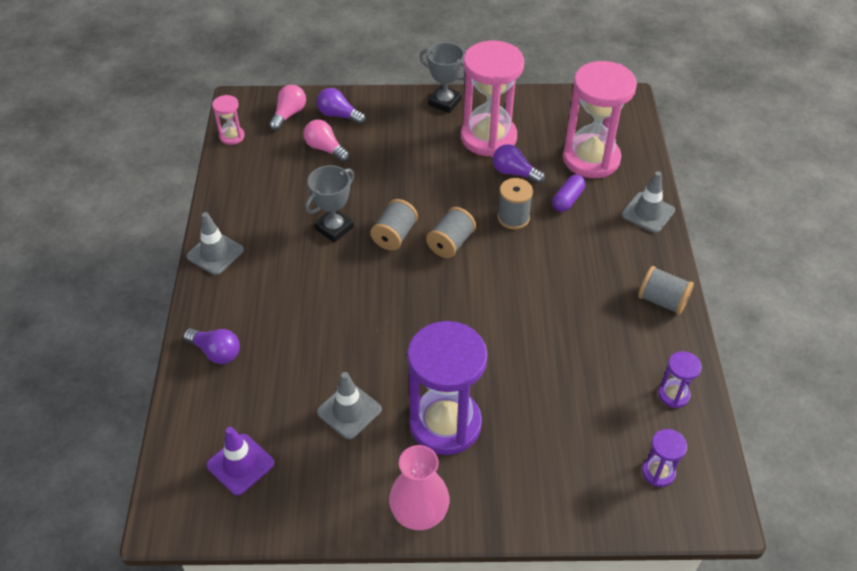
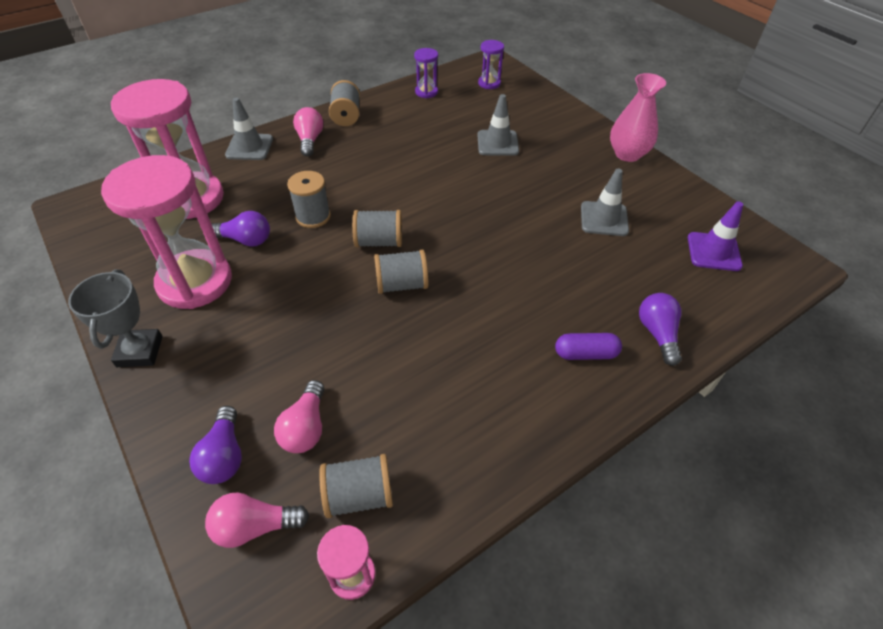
camera: 125 degrees left, 0 degrees up
(215, 253) = (561, 424): grey traffic cone -> grey traffic cone (497, 143)
(266, 153) = (359, 495): none -> grey spool
(334, 228) = (431, 337): grey trophy -> none
(445, 424) = (556, 169): purple hourglass -> none
(514, 173) = (245, 240): purple light bulb -> purple light bulb turned 75 degrees counterclockwise
(568, 199) = (263, 193): purple capsule -> purple capsule (585, 353)
(632, 256) = (310, 140): none -> pink light bulb

